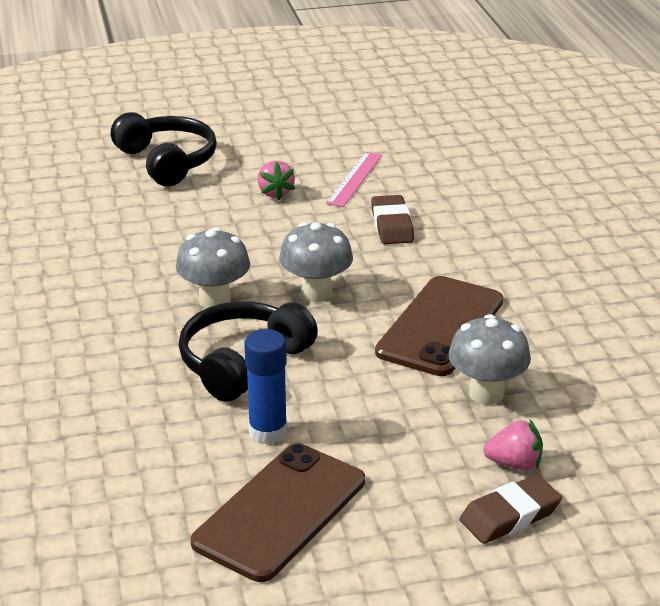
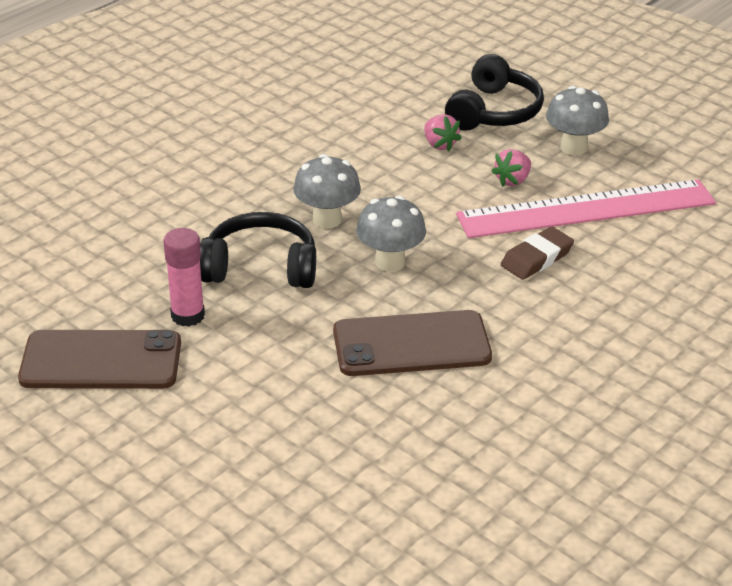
camera: 55 degrees right, 5 degrees up
(268, 431) = (188, 316): blue glue stick -> pink glue stick
(355, 179) = (586, 209): pink ruler -> pink ruler, size x2.21
(486, 393) = (341, 406): grey mushroom -> grey mushroom (573, 147)
(510, 515) = (191, 478): brown eraser -> none
(514, 463) = (260, 456): pink strawberry -> pink strawberry (439, 145)

